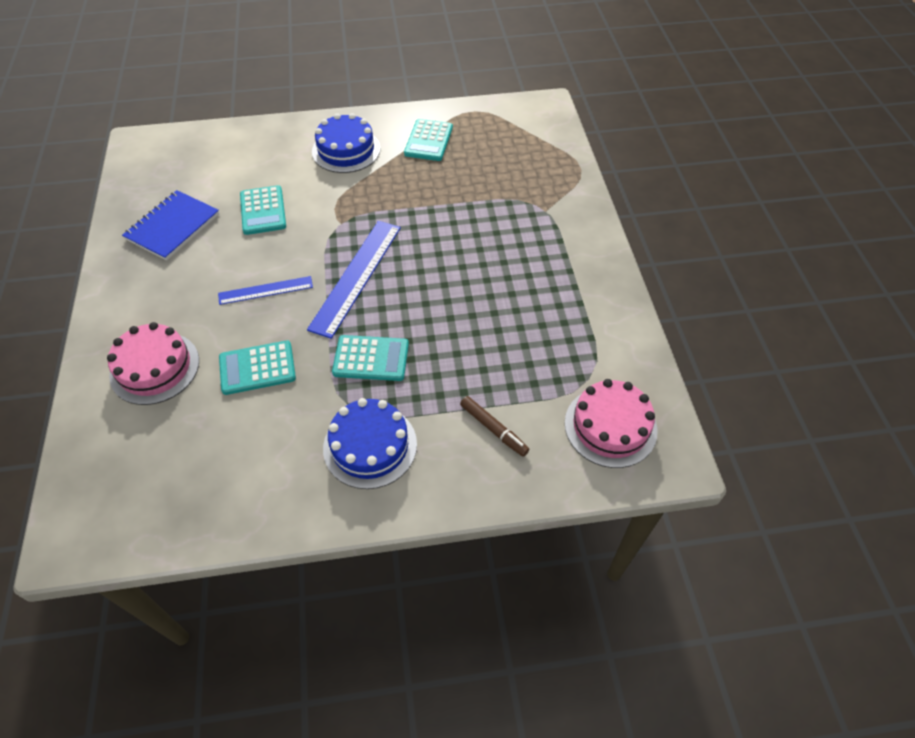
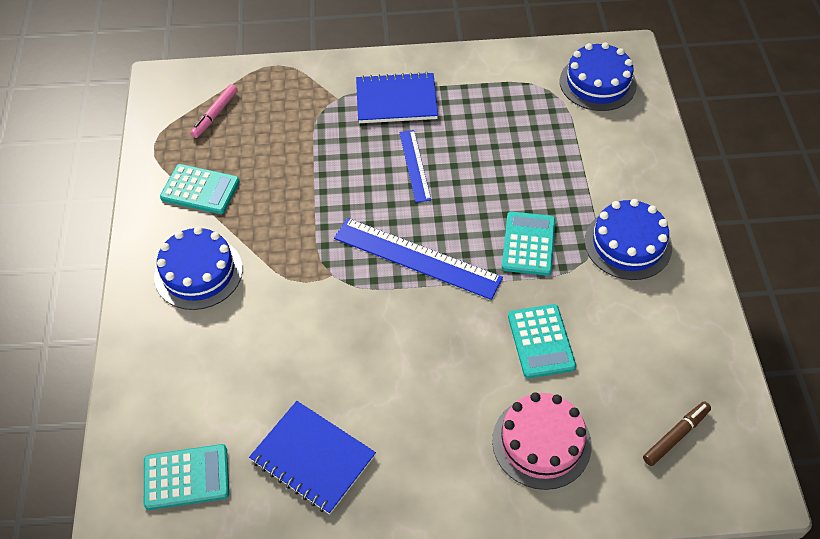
camera: 85 degrees left, 0 degrees up
(263, 211) = (297, 356): turquoise calculator -> turquoise calculator (186, 477)
(265, 290) = (431, 342): blue ruler -> blue ruler (415, 165)
(493, 429) = (604, 156): brown marker -> brown marker (675, 436)
(512, 139) = (215, 115): none -> pink marker
(550, 252) = (396, 100): none -> blue notebook
(610, 426) = (597, 83): pink cake -> blue cake

